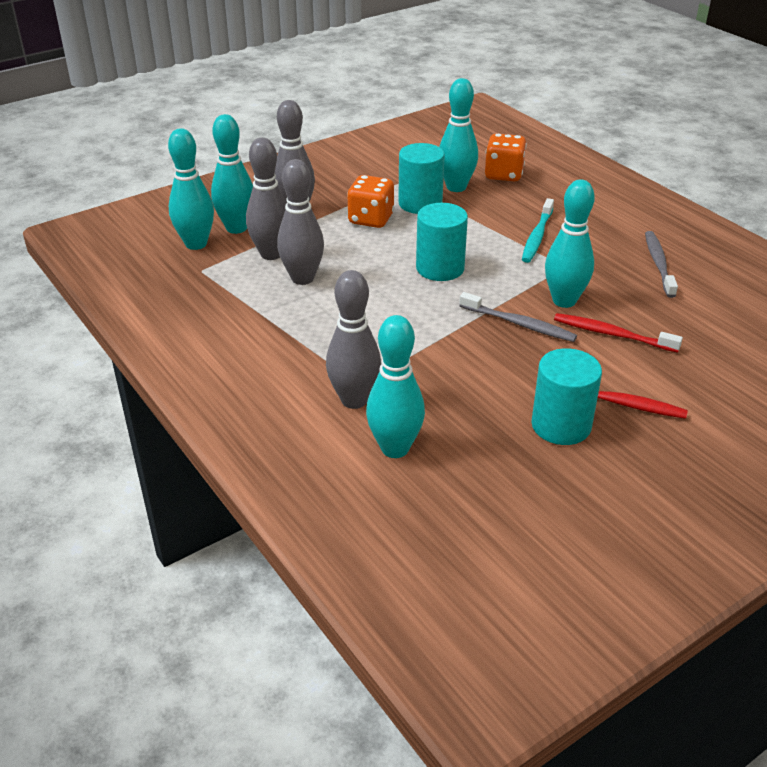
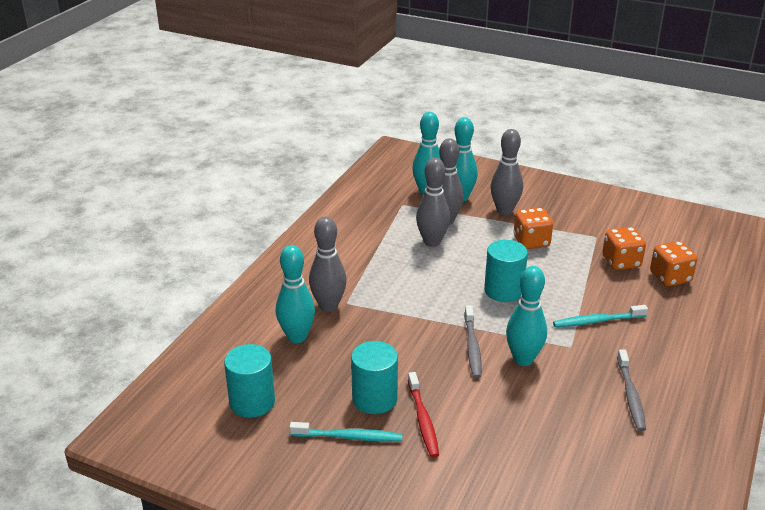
camera: 60 degrees right, 5 degrees down
(420, 203) = (577, 254): turquoise cylinder -> turquoise cylinder (252, 402)
(456, 187) = (621, 262): turquoise bowling pin -> orange dice
(612, 334) = (504, 395): red toothbrush -> none
(616, 470) = (348, 437): none -> turquoise toothbrush
(658, 264) = (630, 395): grey toothbrush -> grey toothbrush turned 120 degrees clockwise

